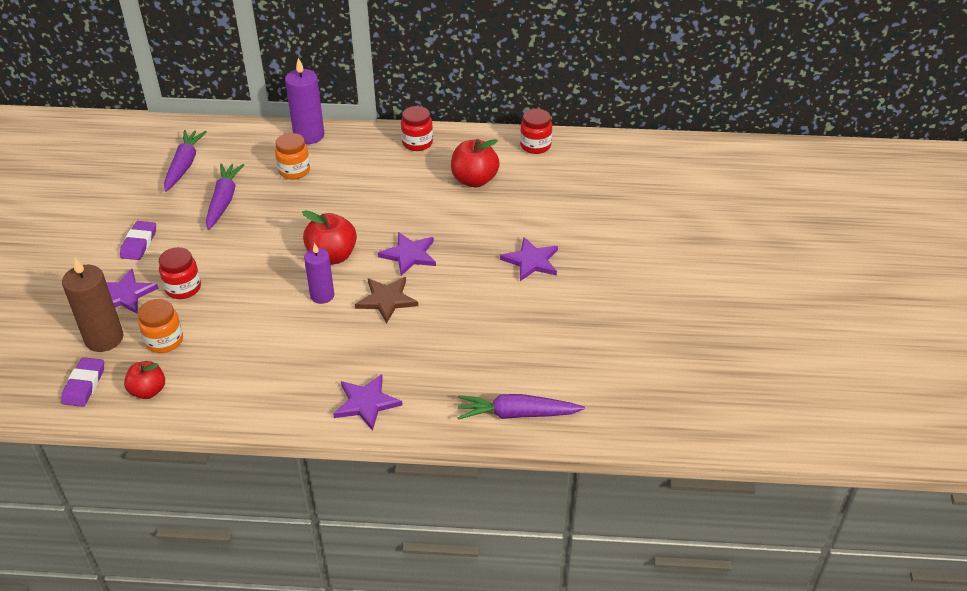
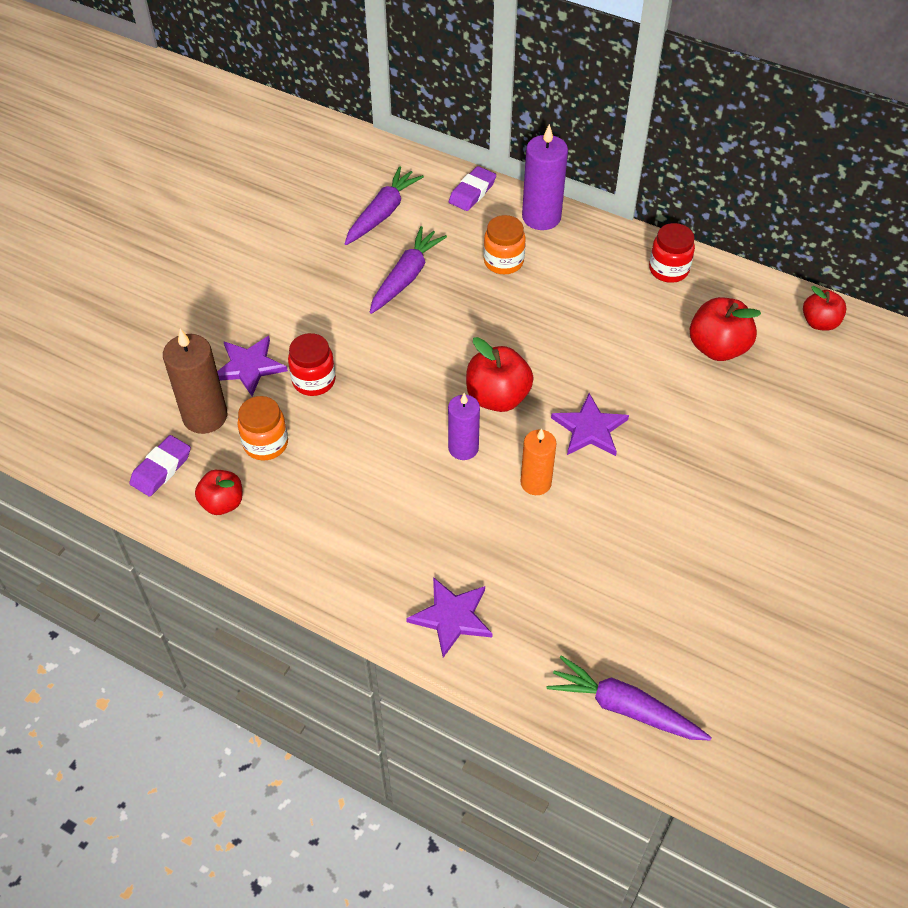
camera: 25 degrees right, 10 degrees up
(139, 243) = (291, 303): purple eraser -> purple eraser (472, 192)
(386, 300) = (536, 483): brown star -> orange candle
(531, 261) = (739, 493): purple star -> none
(535, 146) = (819, 322): red jar -> red apple

